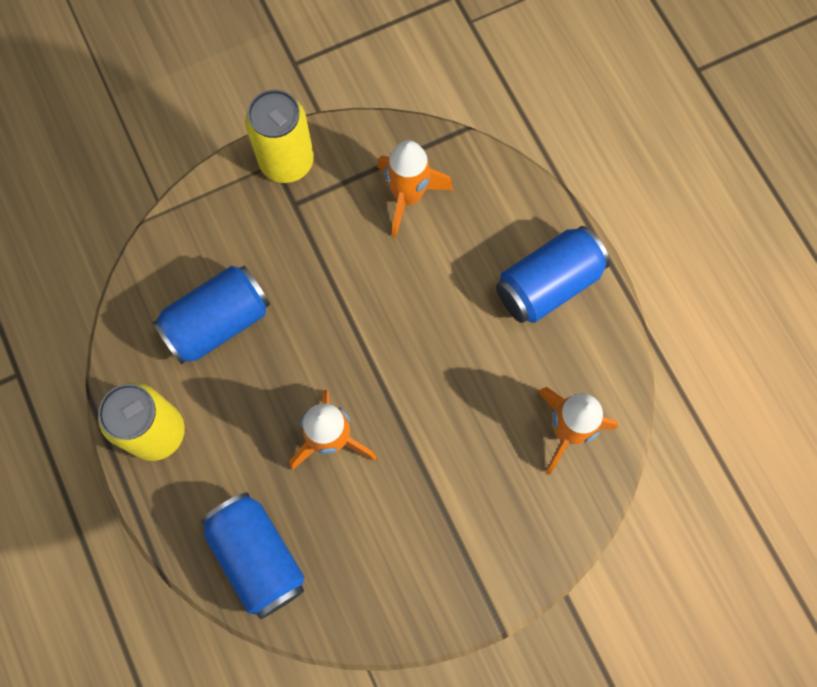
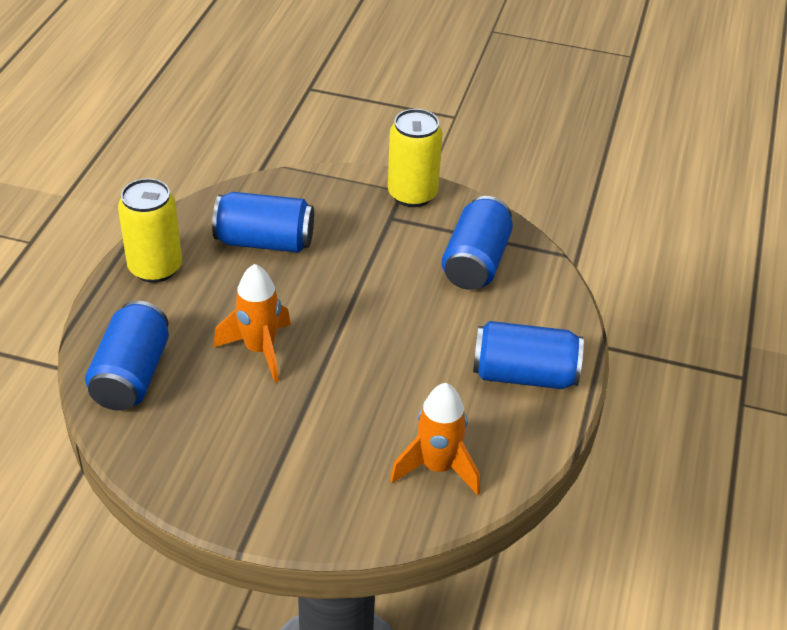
camera: 40 degrees right, 30 degrees down
(408, 196) = (475, 262): orange rocket -> blue can

